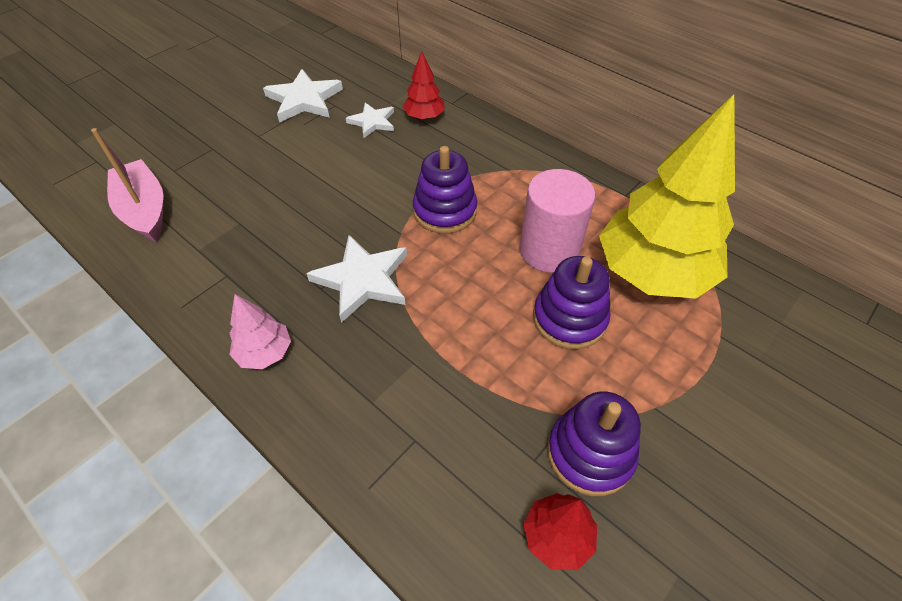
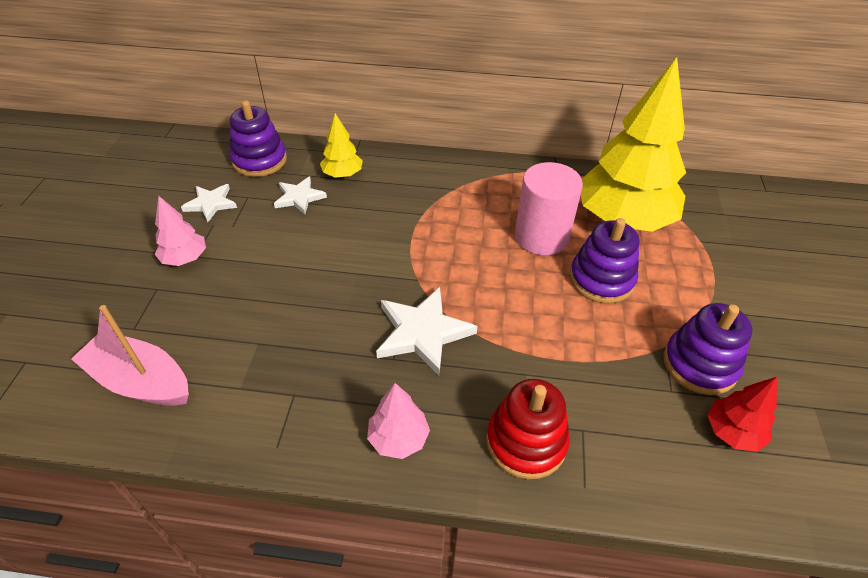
camera: 35 degrees left, 5 degrees down
(250, 134) = (185, 258): none -> pink tree
(304, 100) = (211, 204): white star -> white star, size x0.62
(357, 418) = (526, 441): none -> red stacking toy
(424, 117) = (342, 174): red tree -> yellow tree
(445, 211) = (435, 244): purple stacking toy -> purple stacking toy (259, 160)

